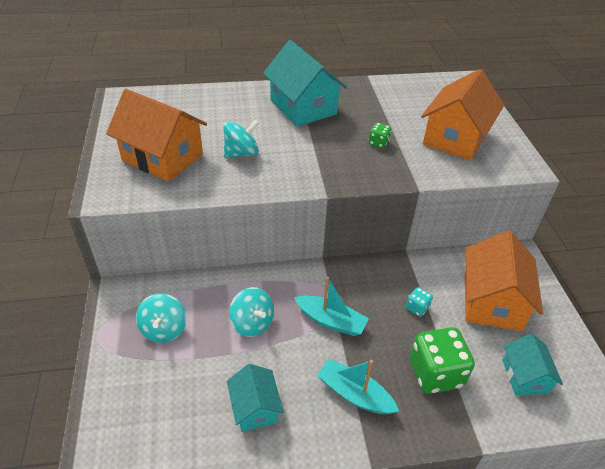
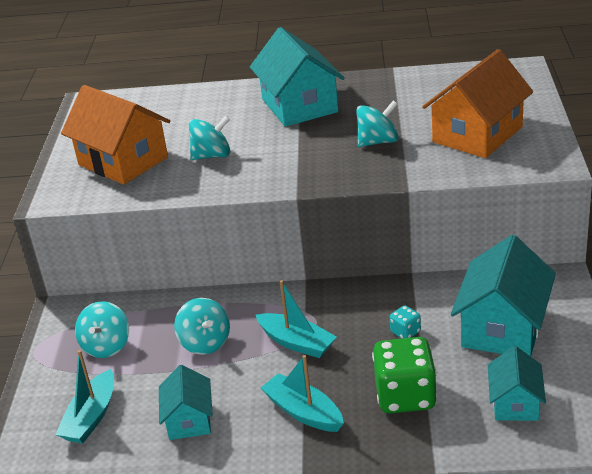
camera: 15 degrees right, 10 degrees down
(163, 409) = (91, 417): none -> turquoise boat
(378, 143) = (378, 142): green dice -> turquoise spinning top
(492, 301) = (503, 327): orange house -> turquoise house

